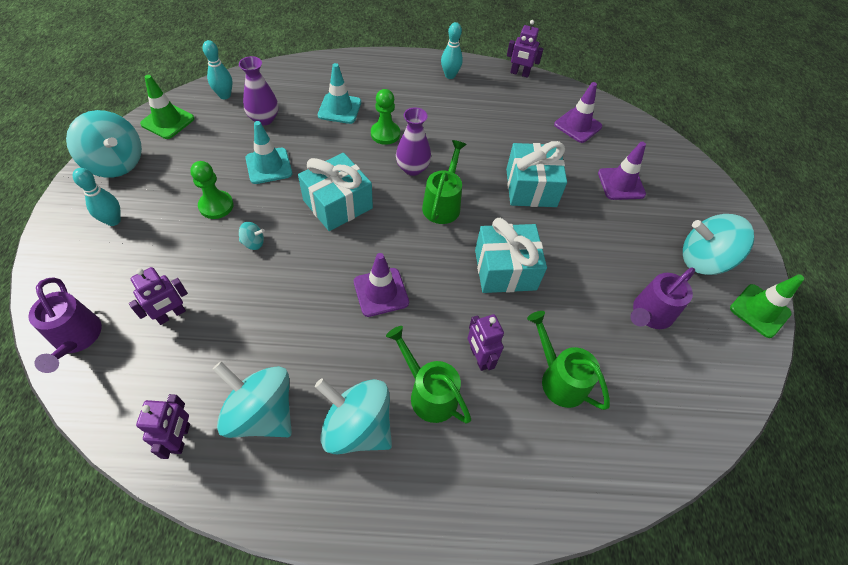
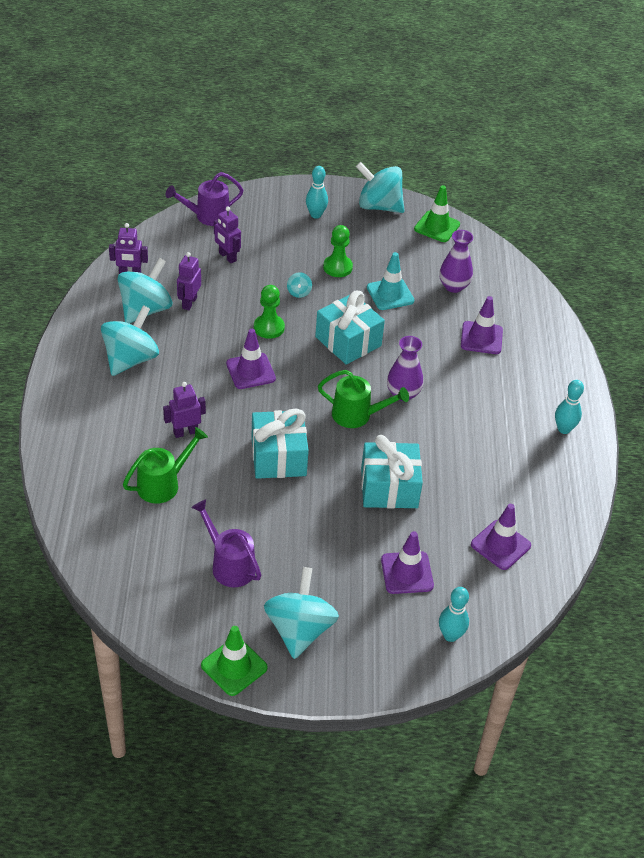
camera: 90 degrees right, 10 degrees down
(116, 163) = (379, 206): turquoise spinning top -> turquoise spinning top turned 75 degrees clockwise
(225, 95) = (481, 257): turquoise bowling pin -> turquoise bowling pin (450, 635)
(339, 109) = (481, 338): turquoise traffic cone -> purple traffic cone
(385, 134) = (450, 373): green pawn -> green pawn (269, 327)
(428, 392) = (155, 399): green watering can -> none
(519, 73) = (588, 497): purple robot -> purple robot (189, 303)

